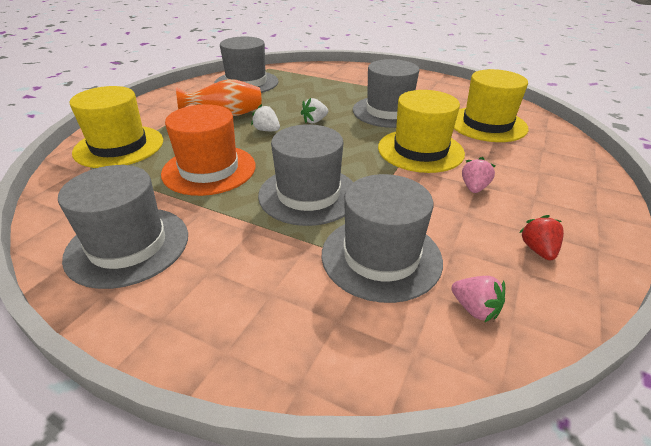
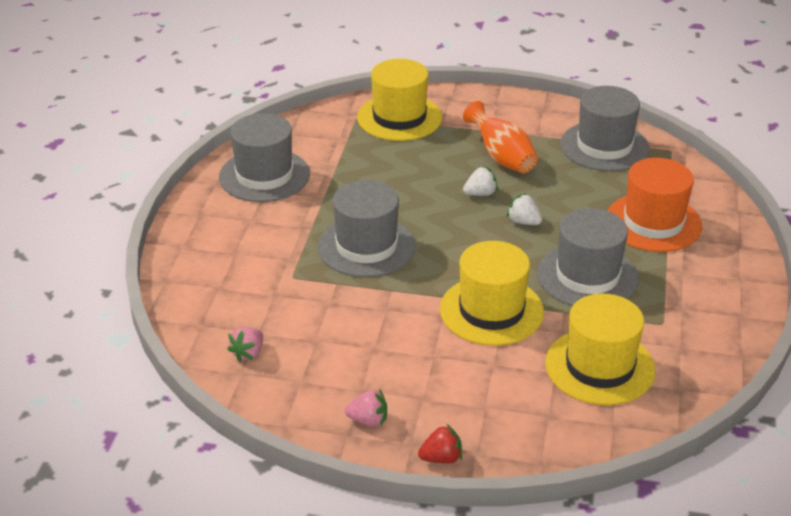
camera: 75 degrees right, 0 degrees up
(209, 169) = (383, 180): orange hat -> orange hat (653, 223)
(267, 130) = (480, 193): white strawberry -> white strawberry turned 45 degrees clockwise
(381, 257) = (293, 300): grey hat -> none
(474, 188) = (426, 353): pink strawberry -> pink strawberry (368, 420)
(538, 250) = (333, 393): red strawberry -> red strawberry (441, 458)

